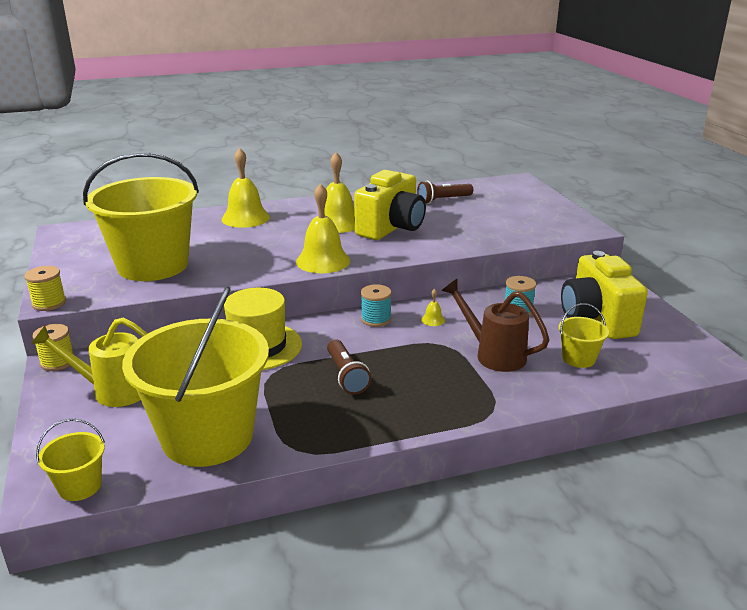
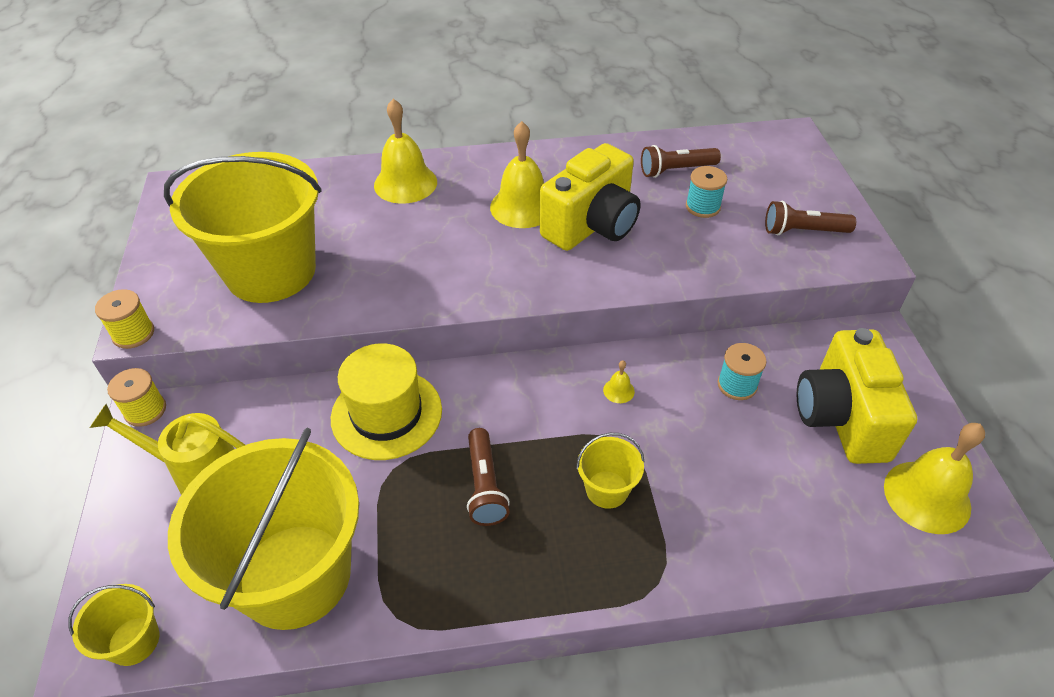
camera: 10 degrees right, 20 degrees up
(323, 261) = (486, 287): yellow bell -> yellow bell (927, 496)
(376, 319) = (544, 380): turquoise spool -> turquoise spool (703, 207)
(494, 355) = (684, 472): brown watering can -> none
(541, 221) = (803, 231): none -> brown flashlight
(578, 358) = (797, 496): yellow bucket -> yellow bucket (607, 489)

